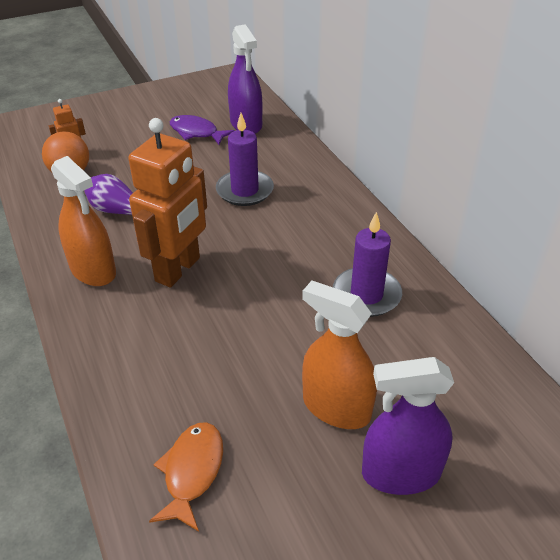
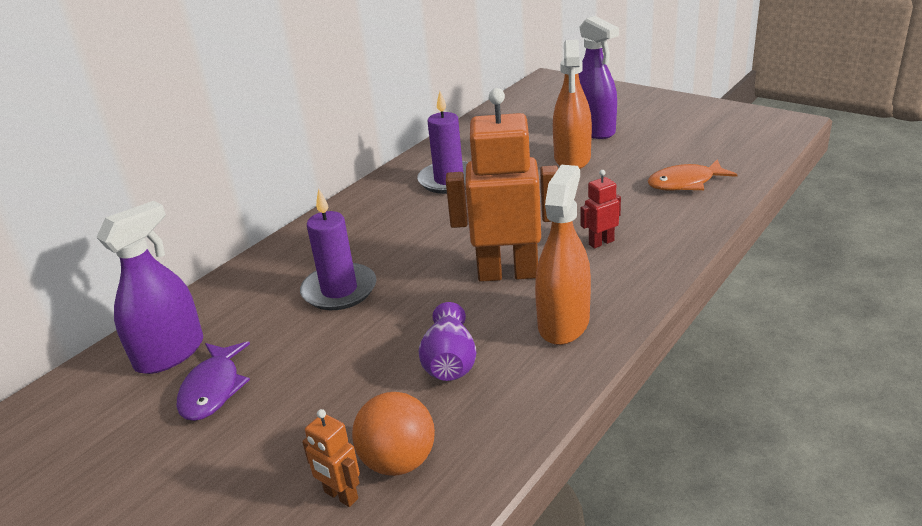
camera: 115 degrees left, 10 degrees down
(160, 340) = (601, 242): none -> red robot

